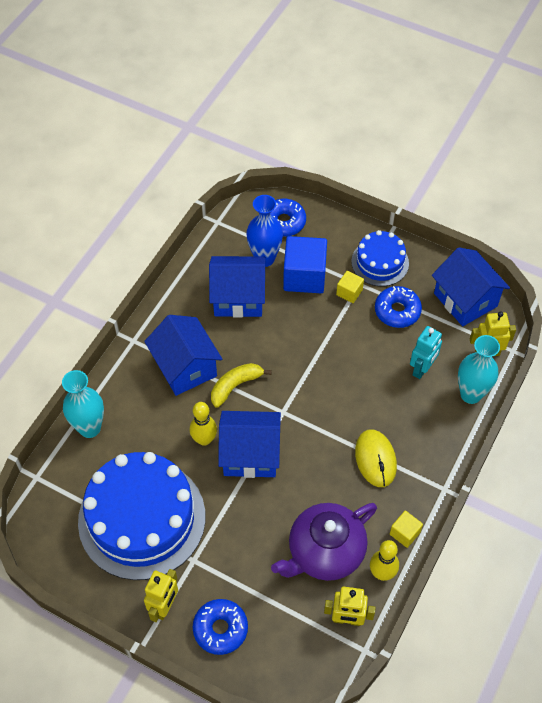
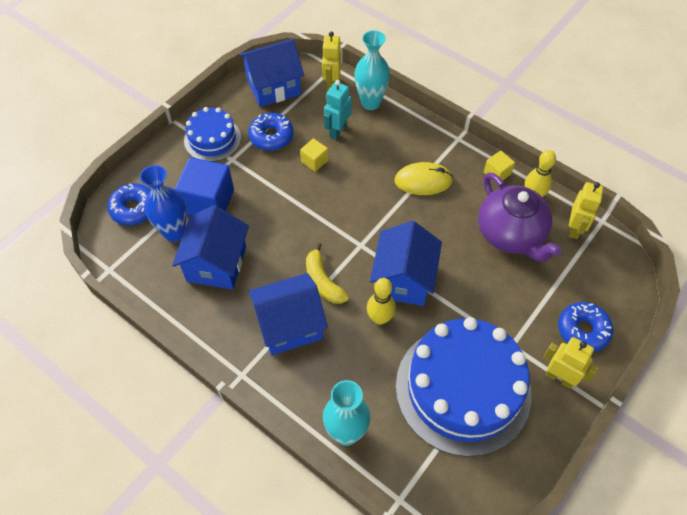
camera: 80 degrees left, 0 degrees up
(349, 292) = (239, 169): yellow cube -> yellow cube (314, 161)
(422, 369) = (337, 130): turquoise robot -> turquoise robot turned 105 degrees counterclockwise

